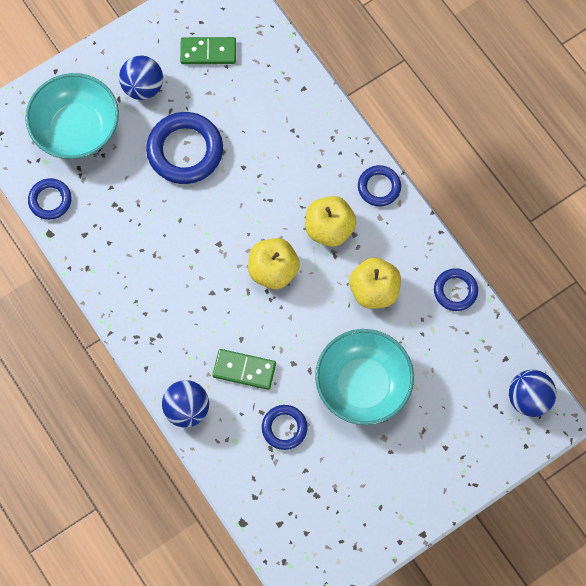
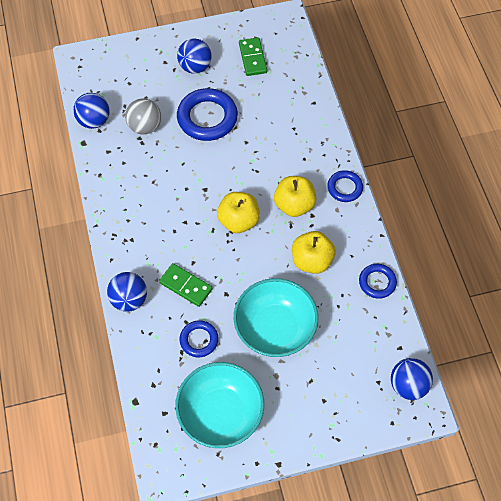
camera: 20 degrees right, 10 degrees down
(50, 200) = (94, 121): blue ring -> blue ball
(77, 129) = (135, 80): turquoise bowl -> turquoise bowl (220, 413)
(115, 187) = (145, 126): none -> grey ball
(208, 52) = (252, 58): green domino -> green domino turned 60 degrees clockwise

